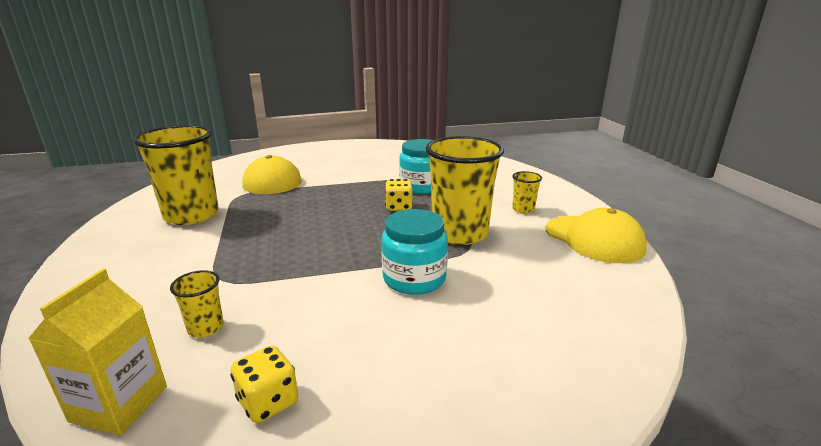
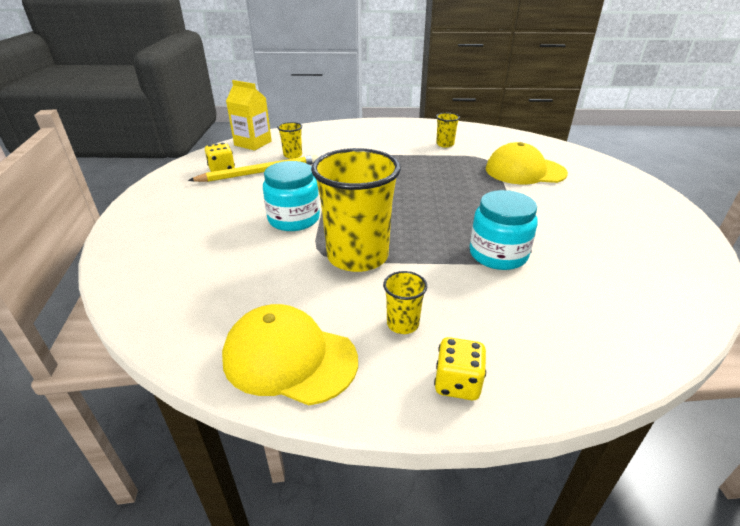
camera: 105 degrees right, 10 degrees up
(191, 215) = (445, 144): yellow cup -> yellow cup, size x0.44
(281, 346) = (259, 172): none -> yellow pencil
(399, 207) = (436, 230): yellow dice -> yellow dice (457, 383)
(594, 239) = (289, 358): yellow cap -> yellow cap turned 45 degrees clockwise

